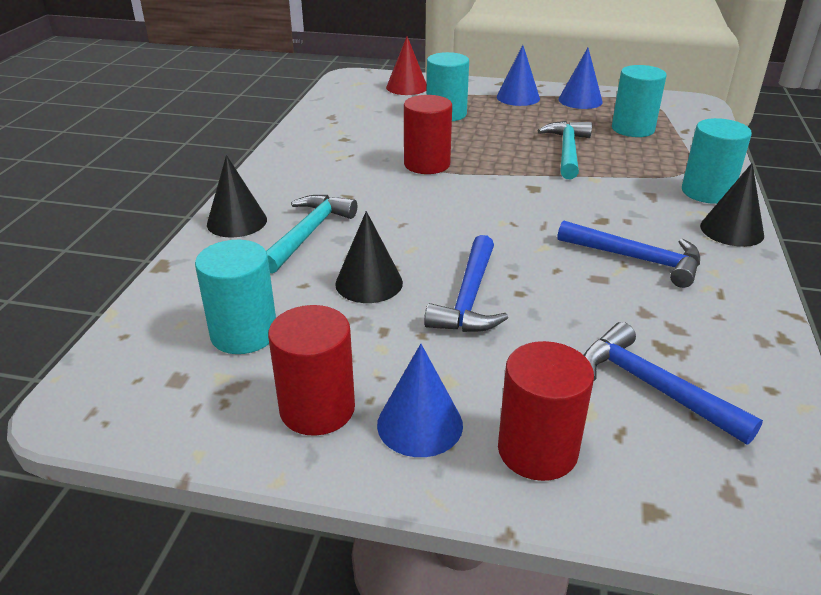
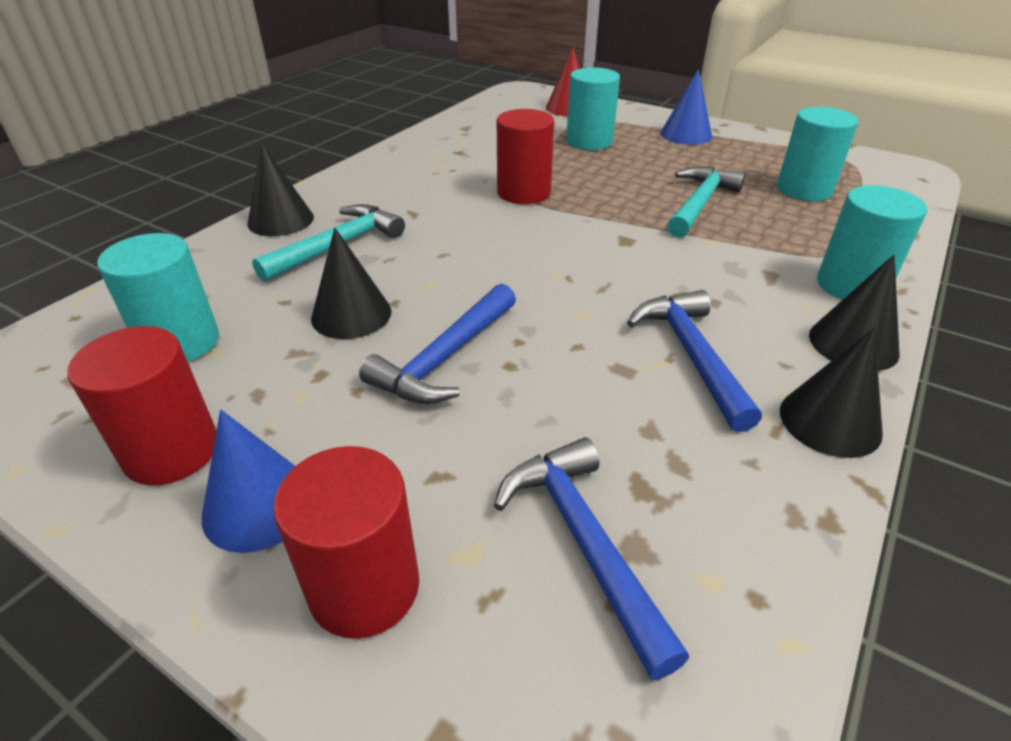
camera: 20 degrees right, 5 degrees up
(580, 100) = (760, 147): blue cone -> none
(637, 259) = (691, 355): blue hammer -> blue hammer turned 150 degrees counterclockwise
(748, 281) = (830, 421): none -> black cone

